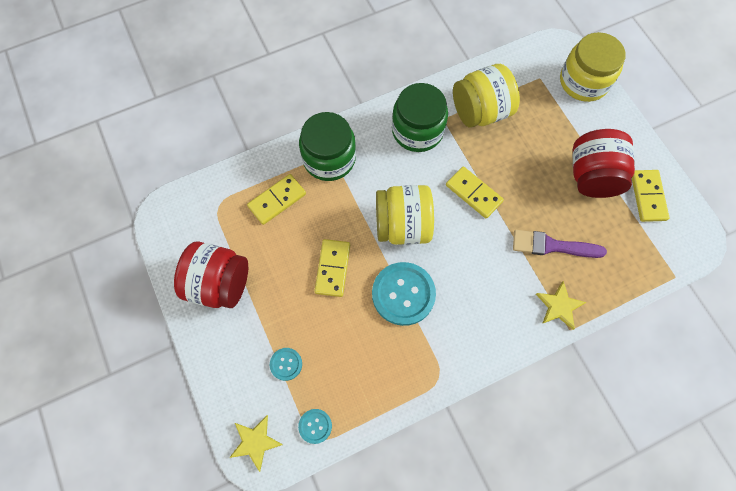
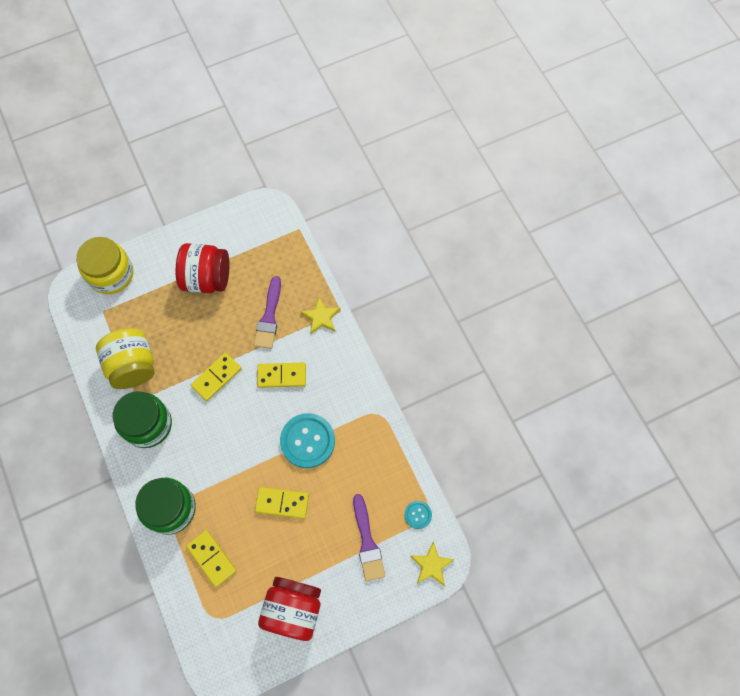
camera: 90 degrees left, 0 degrees up
(286, 364) = (367, 542): turquoise button -> purple brush
(402, 225) = (244, 440): yellow jar -> none
(647, 196) = (229, 238): yellow domino -> yellow domino (282, 376)

